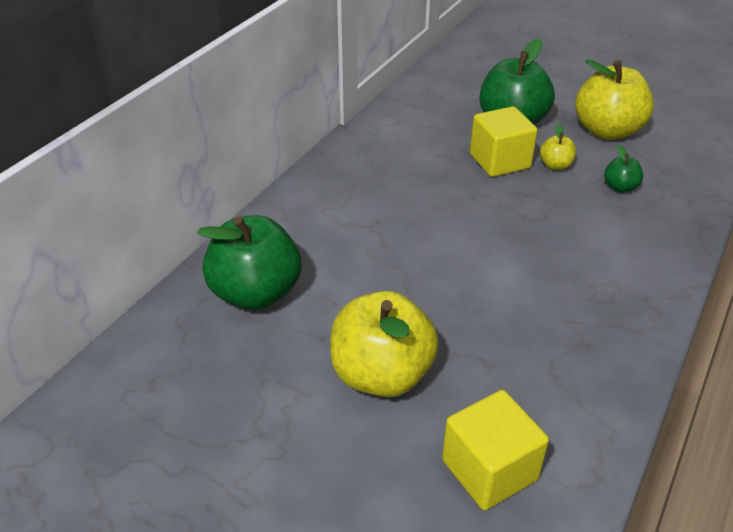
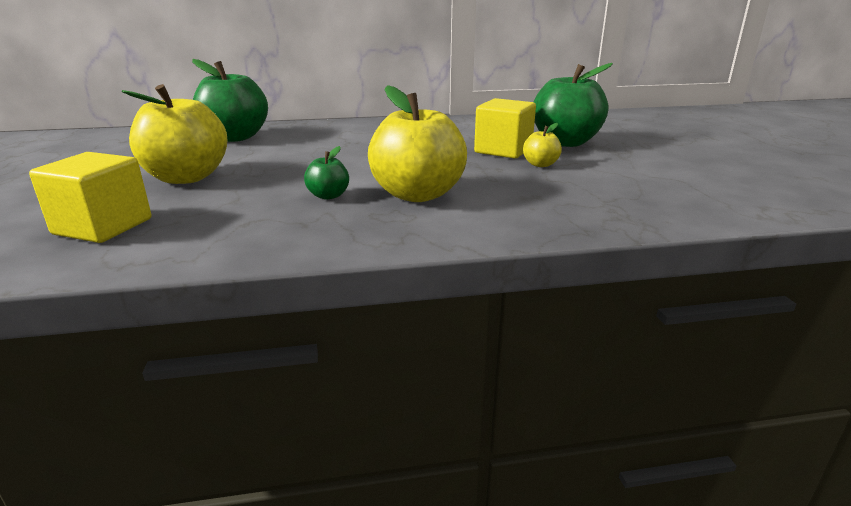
camera: 50 degrees right, 15 degrees down
(607, 131) = (641, 168): yellow apple -> yellow apple (417, 194)
(620, 187) = (565, 189): green apple -> green apple (328, 196)

